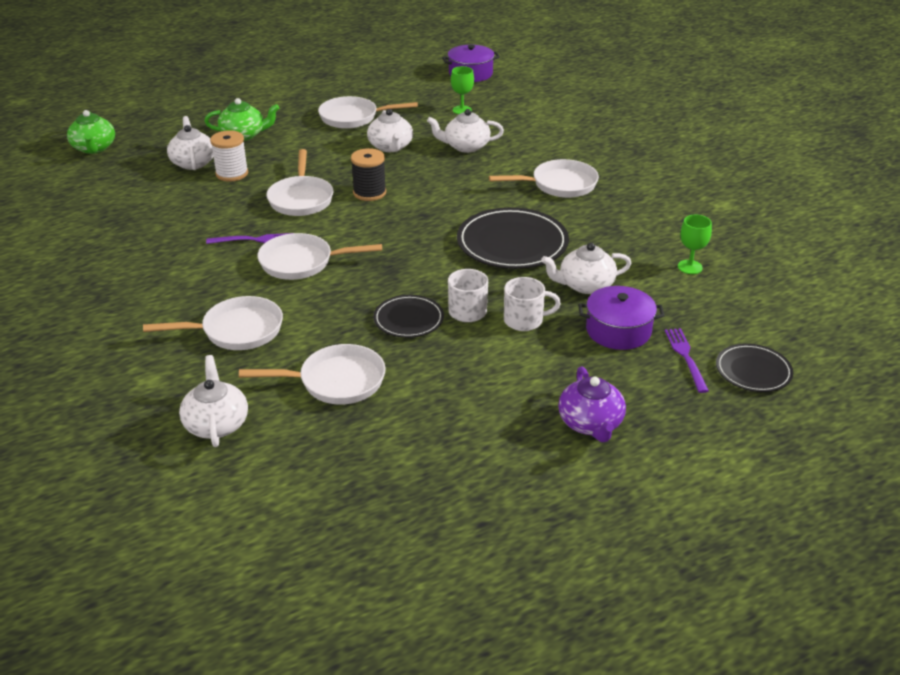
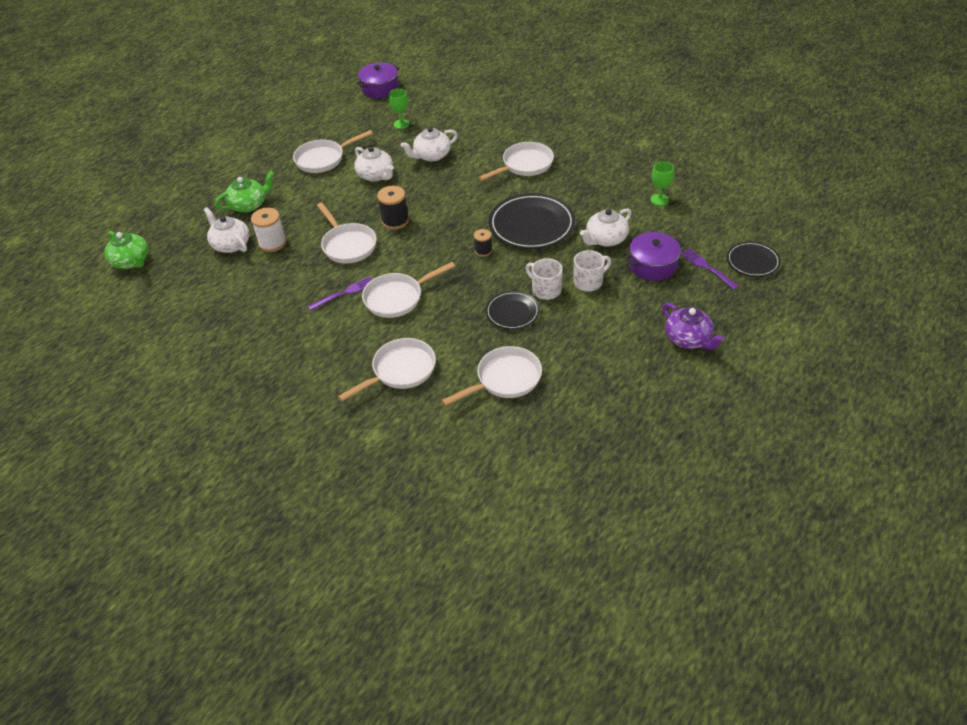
camera: 25 degrees left, 10 degrees up
(216, 424) = (452, 446): white teapot -> none
(434, 250) = (483, 251): none -> black spool

